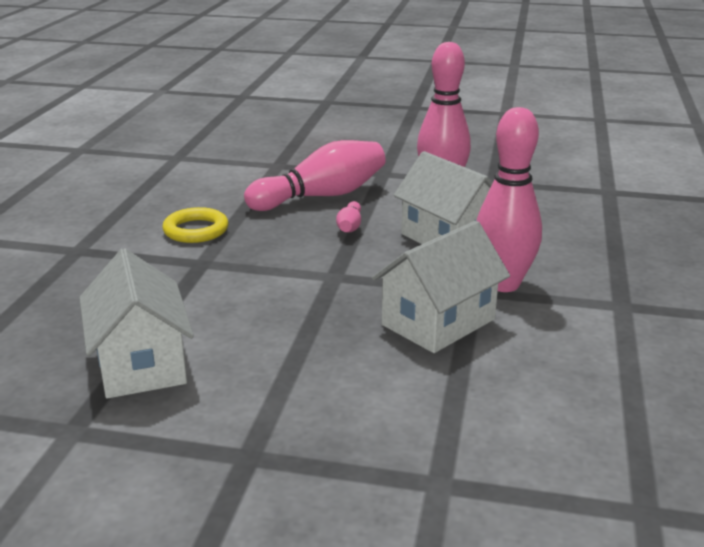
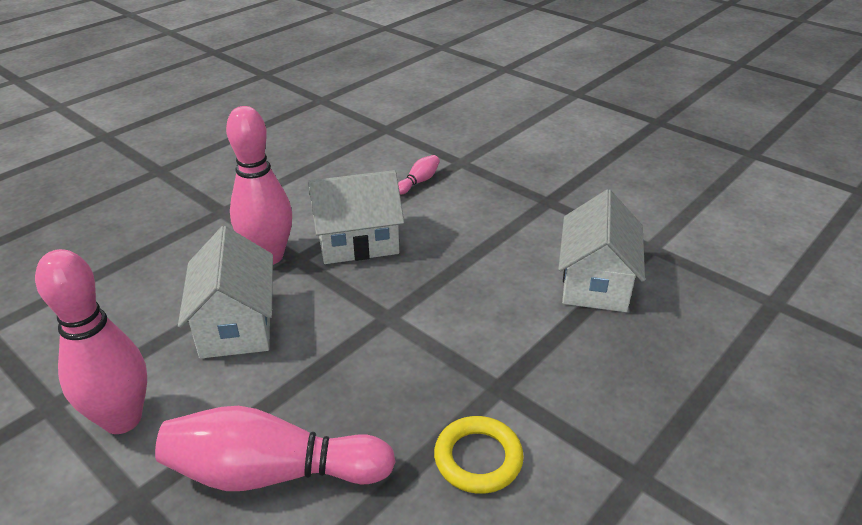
camera: 150 degrees left, 10 degrees up
(350, 226) = (304, 387): pink bowling pin -> pink bowling pin (419, 181)

